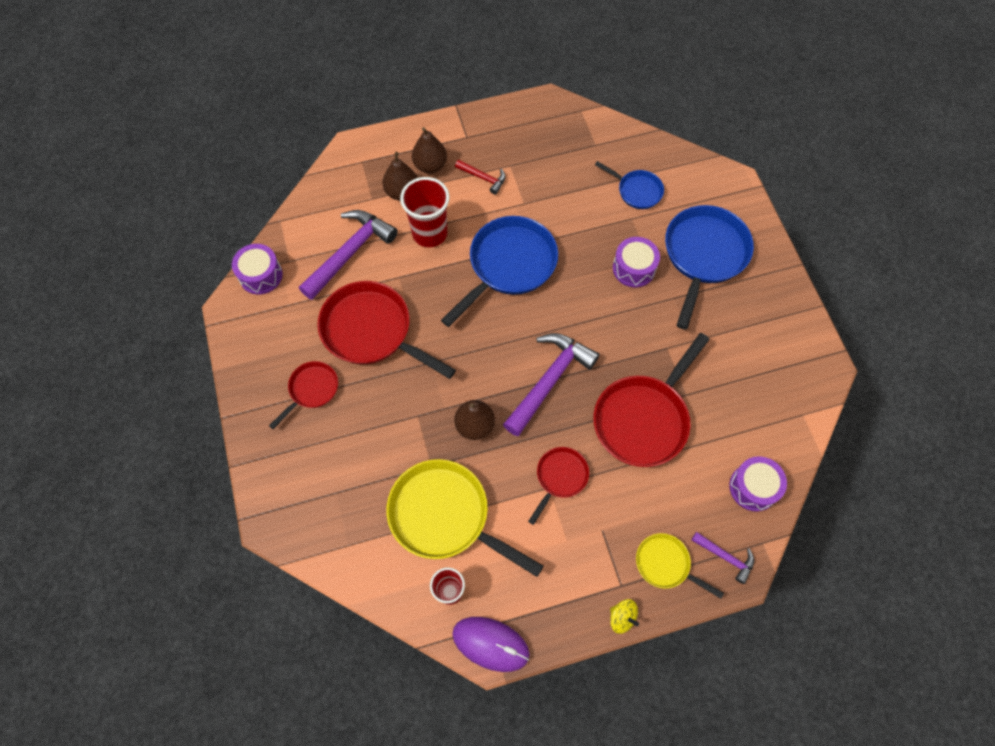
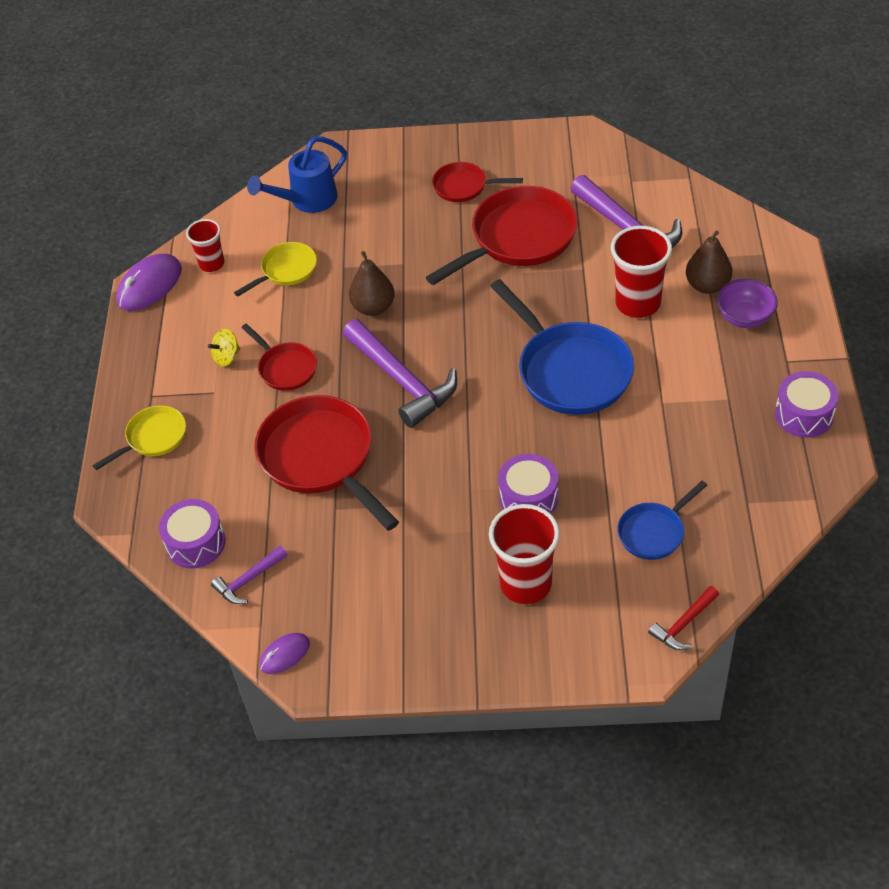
camera: 110 degrees right, 15 degrees down
(261, 275) = (618, 158): purple drum -> purple drum (804, 415)
(311, 390) = (464, 186): red pan -> red pan turned 135 degrees clockwise
(349, 527) = (307, 201): none -> blue watering can
(430, 165) = (744, 317): brown pear -> purple bowl
(445, 516) = (286, 270): yellow pan -> yellow pan, size x0.53
(483, 178) = (712, 367): red hammer -> red hammer (683, 624)
(622, 617) = (121, 389): yellow spinning top -> yellow spinning top (226, 357)
(704, 255) = (526, 584): blue pan -> red cup
(725, 557) = (134, 493): purple hammer -> purple hammer (248, 580)
(817, 390) = (285, 655): none -> purple mouse

